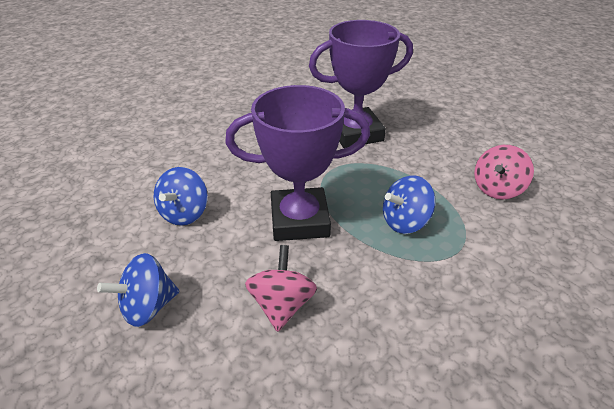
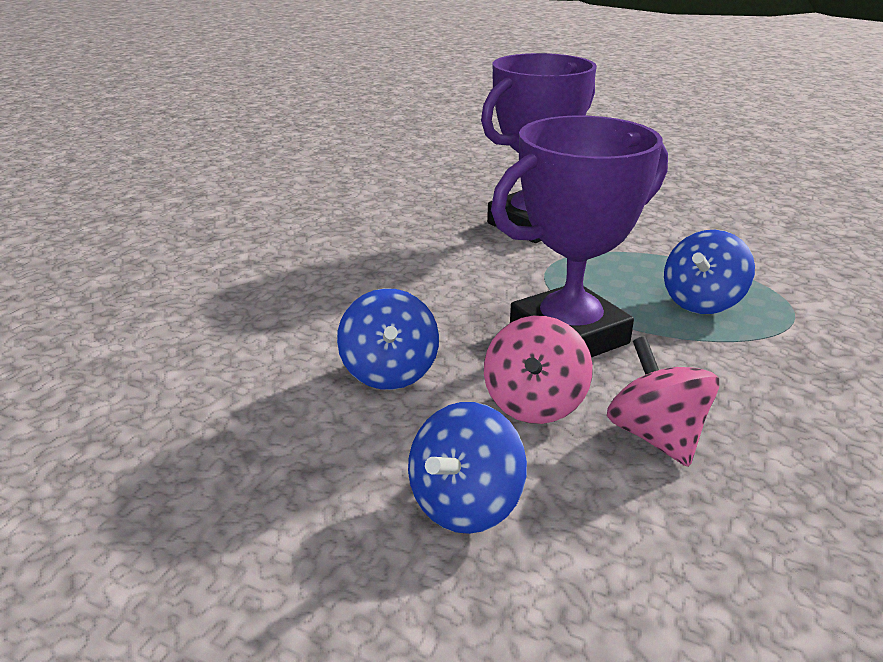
camera: 25 degrees left, 10 degrees down
(497, 189) = (764, 244): pink spinning top -> pink spinning top (534, 404)

